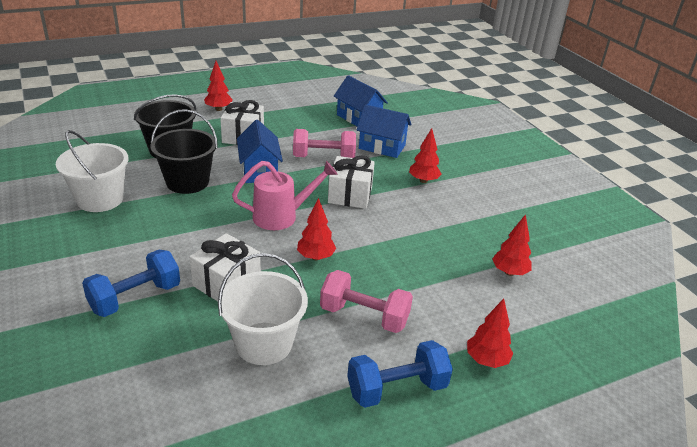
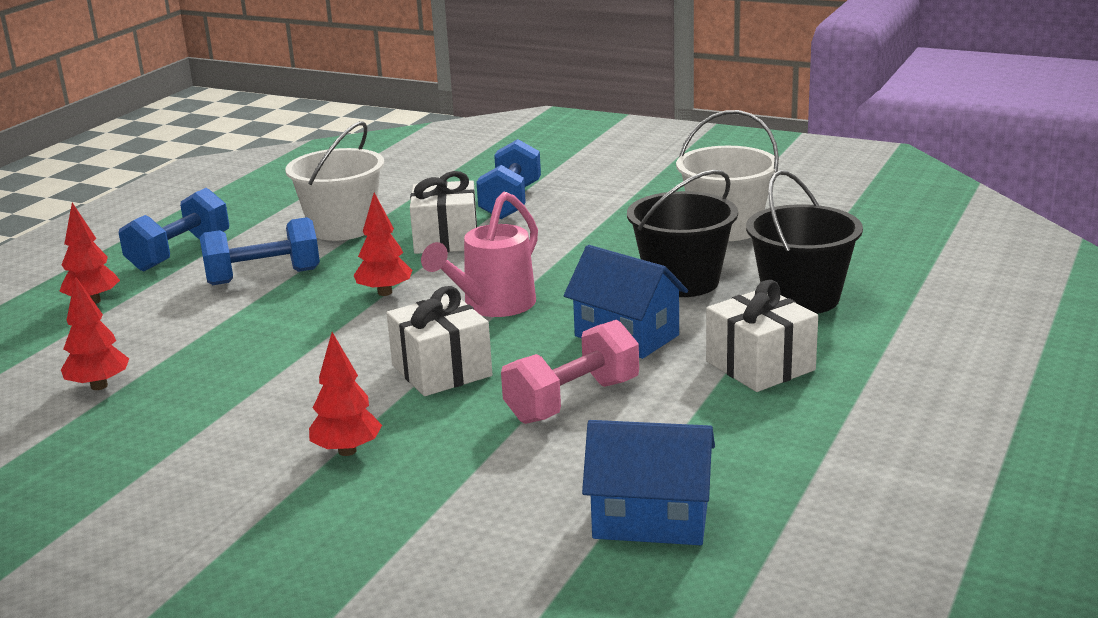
camera: 145 degrees right, 10 degrees down
(218, 109) = (911, 385): red tree -> none
(364, 316) = (263, 277): pink dumbbell -> blue dumbbell
(382, 147) = (505, 477): blue house -> none

